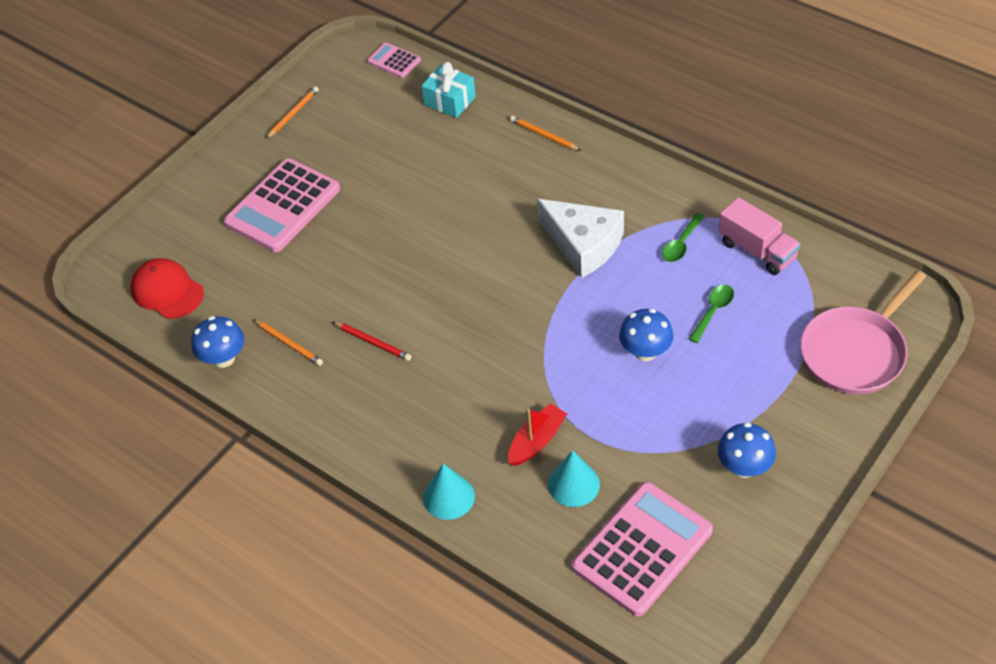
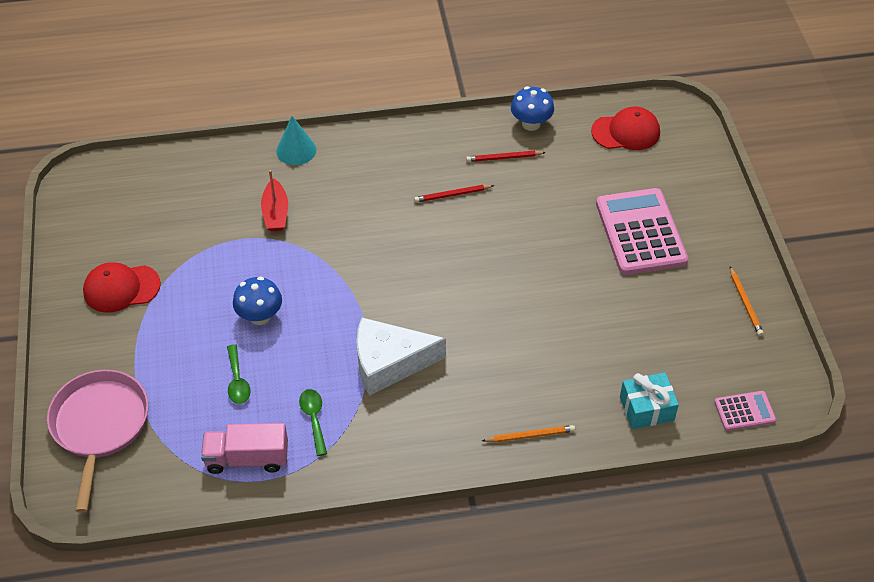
camera: 130 degrees right, 0 degrees up
(289, 343) = (504, 158): orange pencil -> red pencil
(573, 484) = (226, 206): turquoise cone -> none
(642, 549) = (148, 201): pink calculator -> none
(744, 467) = (121, 288): blue mushroom -> red cap

